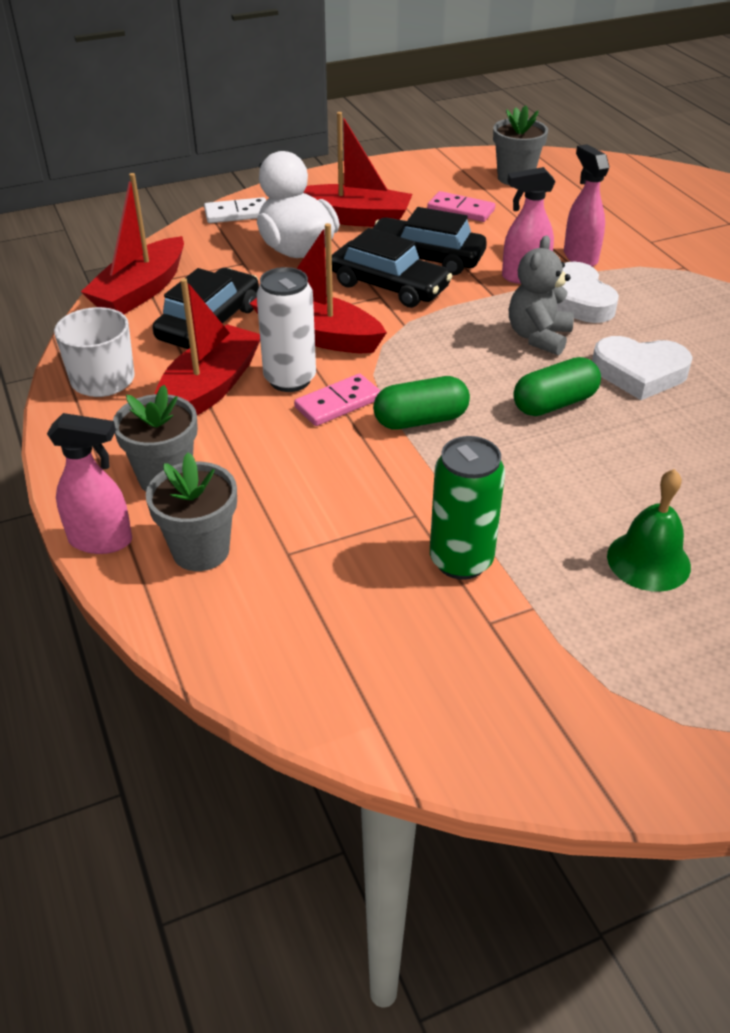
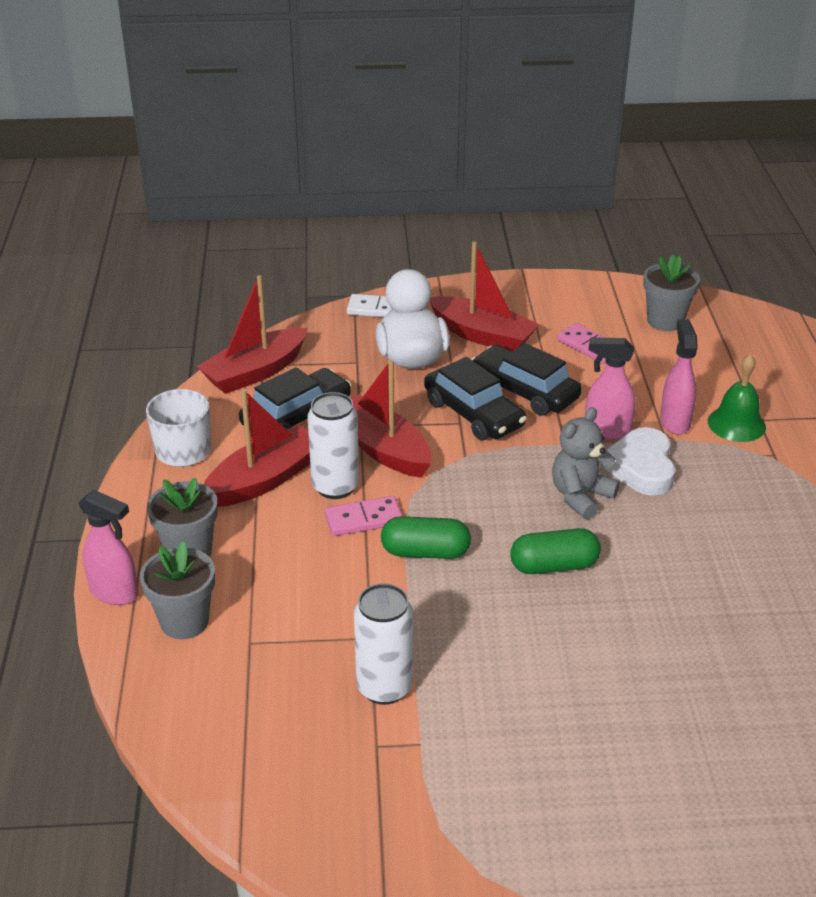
camera: 20 degrees right, 5 degrees down
(461, 561) = (384, 687): green can -> white can
(639, 373) = (653, 555): white heart -> none
(648, 561) = (544, 732): green bell -> green bell (736, 424)

